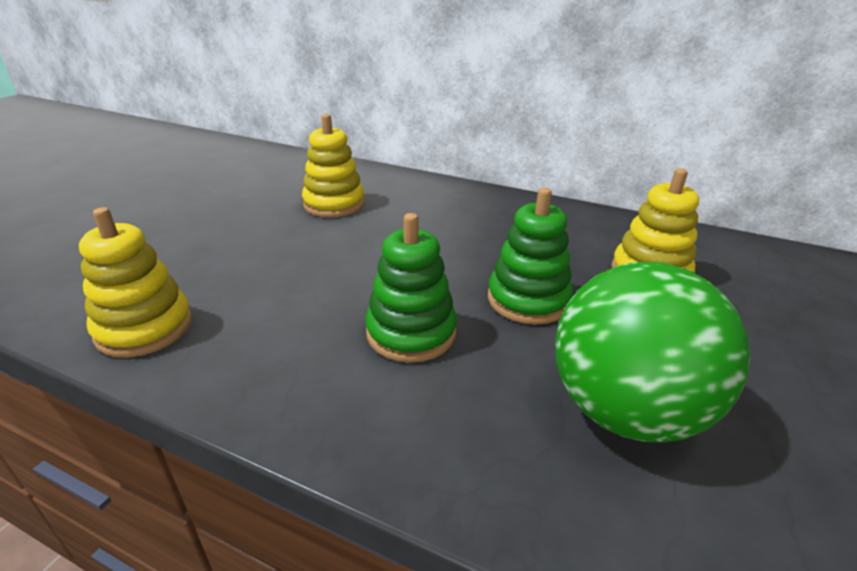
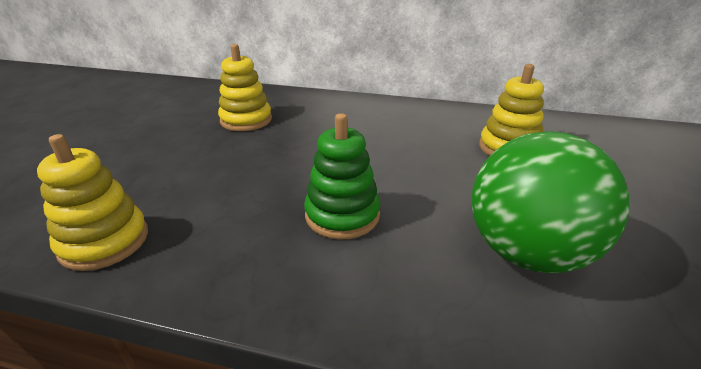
camera: 10 degrees left, 0 degrees up
(528, 300) = (426, 178): green stacking toy -> none

